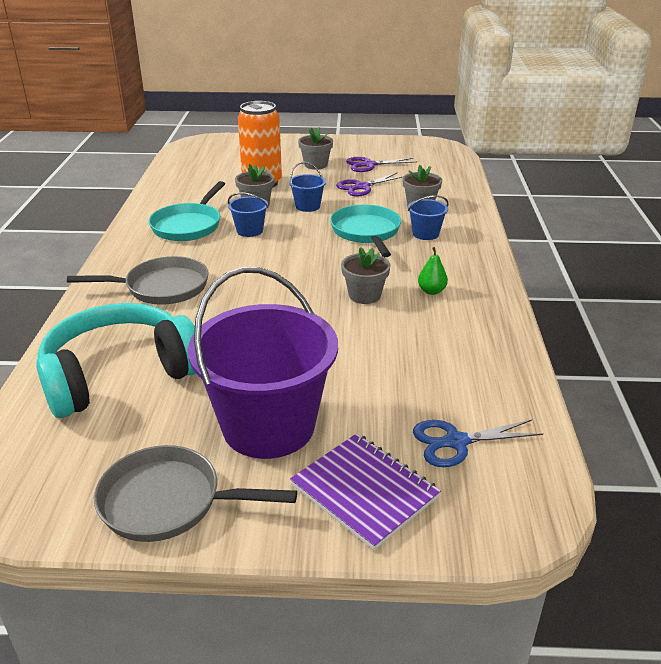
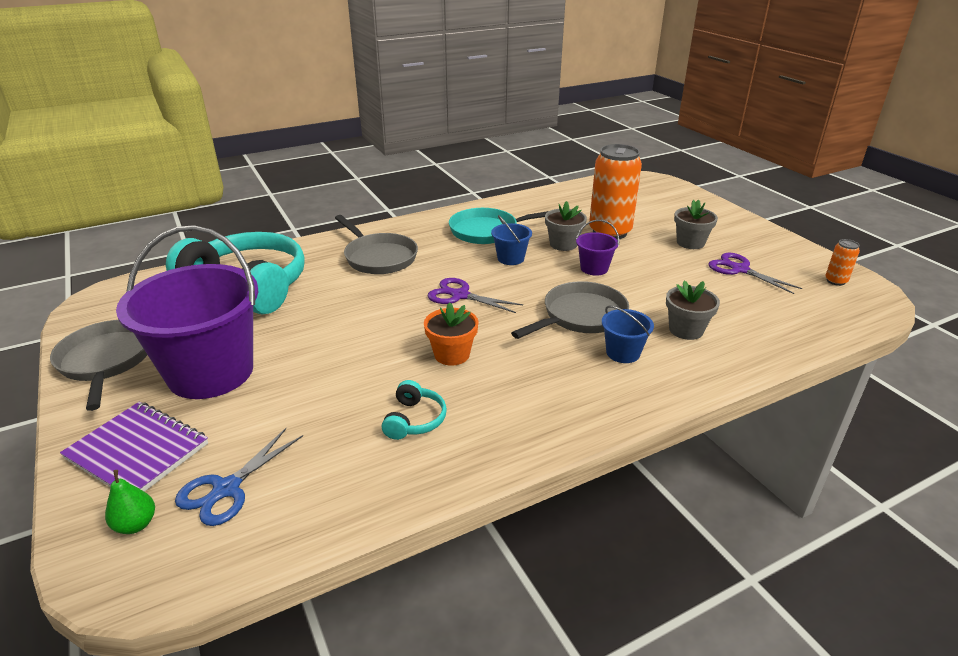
camera: 60 degrees right, 0 degrees up
(307, 206) = (594, 268): blue bucket -> purple bucket
(362, 187) = (679, 282): purple scissors -> purple scissors (460, 295)
(364, 295) = (452, 354): grey flower pot -> orange flower pot
(364, 491) = (137, 451): purple notebook -> purple notebook turned 75 degrees counterclockwise
(366, 232) = (580, 316): turquoise pan -> grey pan
(414, 147) = (835, 281): none -> orange can
(431, 291) = (498, 393): green pear -> green pear (136, 524)
(435, 333) = (414, 420): none -> turquoise headphones
(456, 442) = (227, 489): blue scissors -> blue scissors turned 105 degrees counterclockwise

